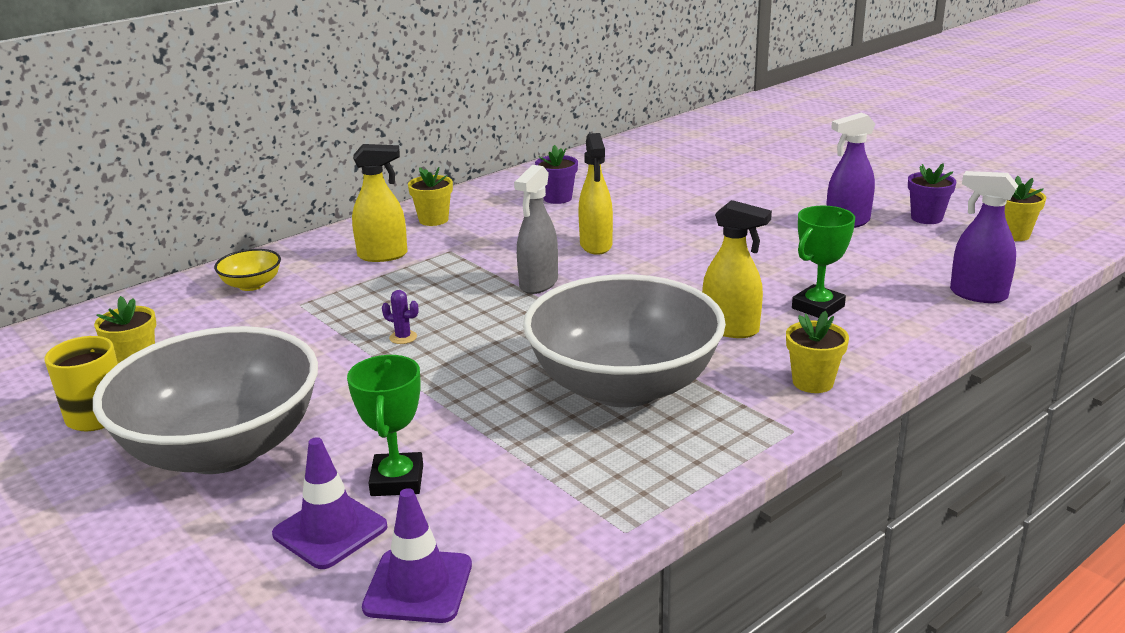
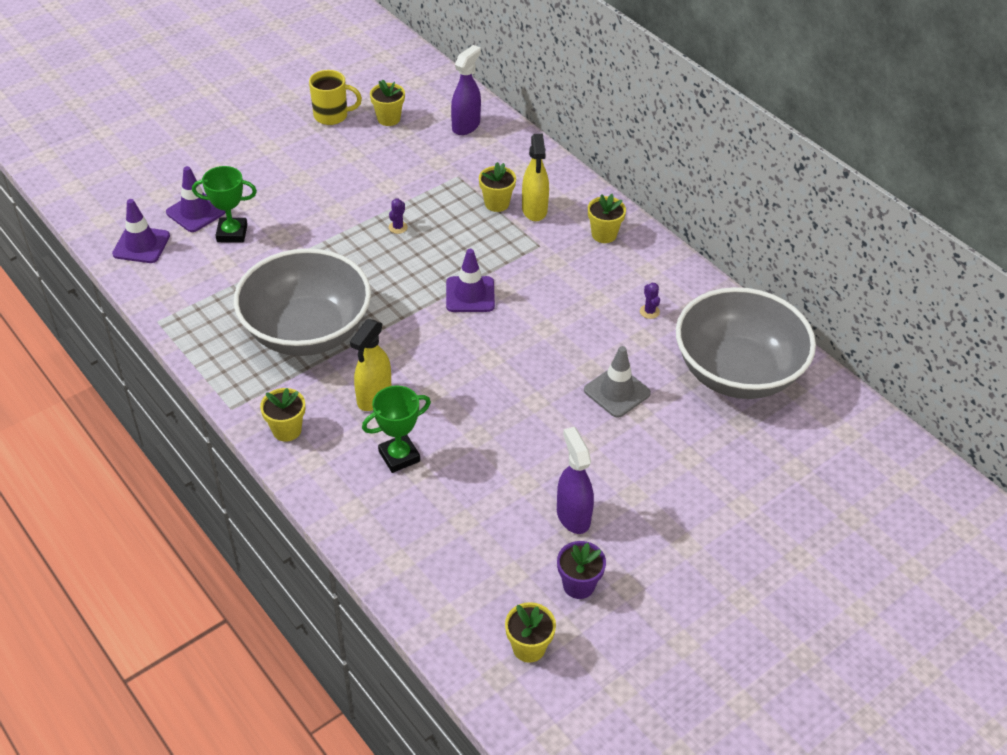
camera: 90 degrees right, 20 degrees up
(222, 449) = (283, 166): grey bowl -> grey bowl (737, 372)
(251, 285) = (492, 150): yellow bowl -> none
(365, 277) = (497, 203): none -> yellow flower pot
(538, 284) = (470, 294): grey spray bottle -> purple traffic cone
(557, 198) = (649, 311): purple flower pot -> purple cactus
(596, 245) = (539, 331): yellow spray bottle -> none
(676, 209) = (617, 392): none -> grey traffic cone
(818, 307) = (399, 456): green trophy -> green trophy turned 75 degrees counterclockwise
(977, 294) = (402, 572): purple spray bottle -> purple spray bottle (466, 126)

